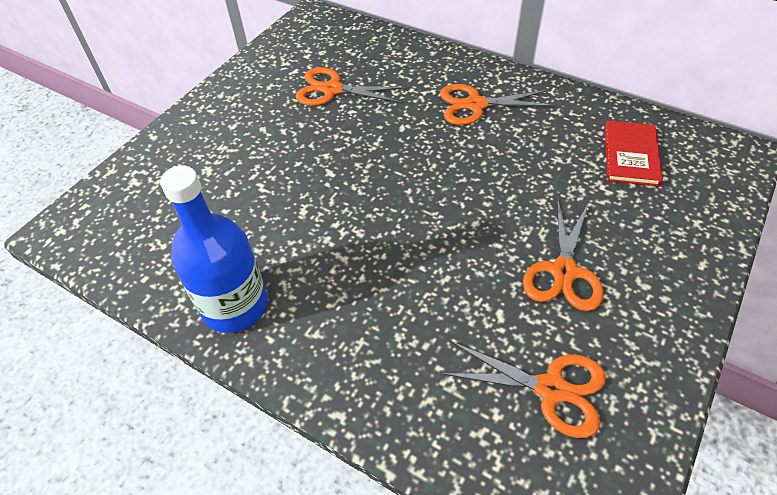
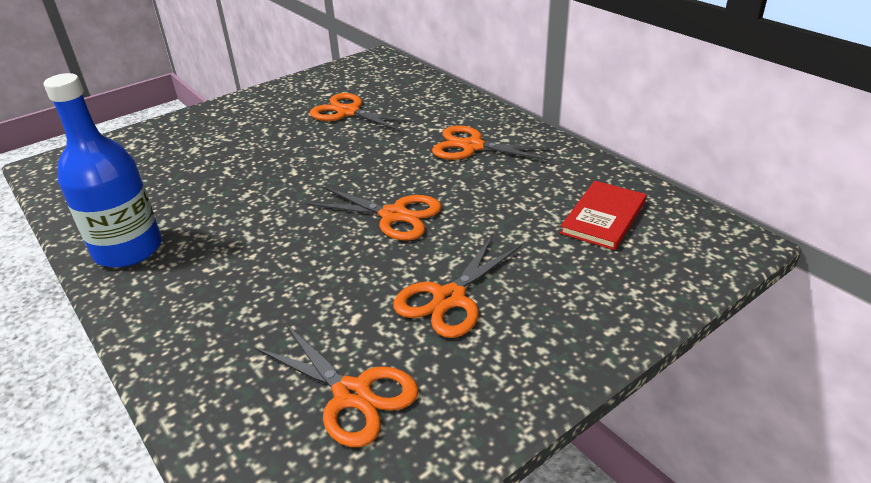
camera: 20 degrees right, 15 degrees down
(458, 198) = (393, 215): none -> orange scissors

